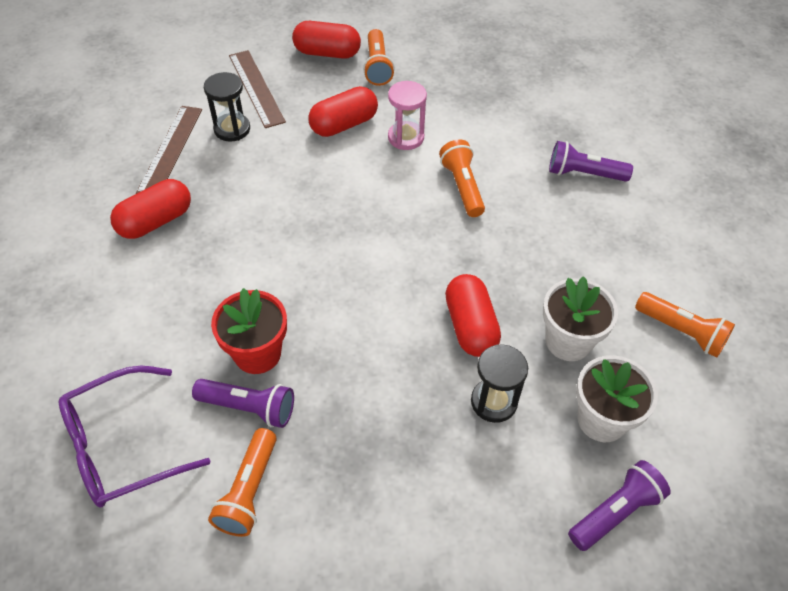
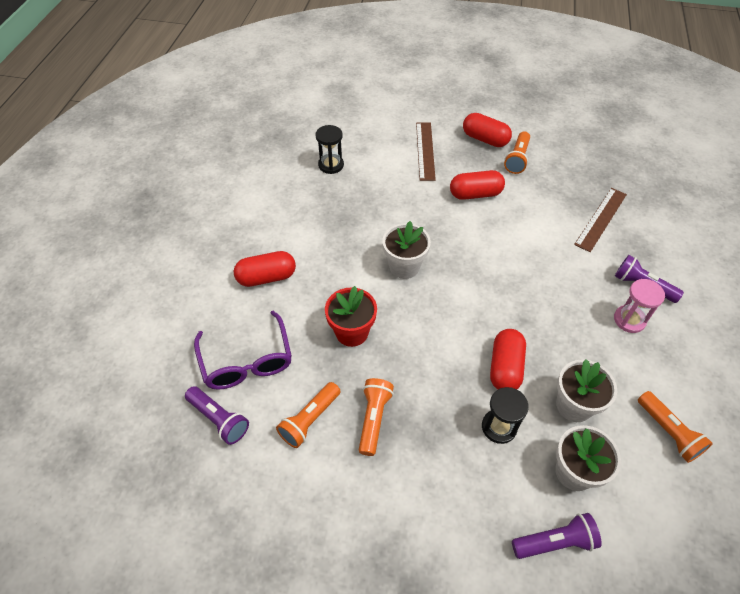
camera: 25 degrees right, 0 degrees up
(124, 445) = (246, 360): purple glasses -> purple glasses turned 105 degrees counterclockwise
(156, 221) = (323, 222): red capsule -> red capsule (266, 277)
(170, 150) = (351, 177): brown ruler -> brown ruler (601, 219)
(232, 129) = (397, 174): black hourglass -> black hourglass (331, 165)
(249, 408) = (332, 366): purple flashlight -> purple flashlight (219, 419)
(291, 244) = (404, 266): none -> white flower pot
(406, 137) = (516, 217): pink hourglass -> pink hourglass (629, 320)
(462, 186) = (542, 265): orange flashlight -> orange flashlight (374, 418)

